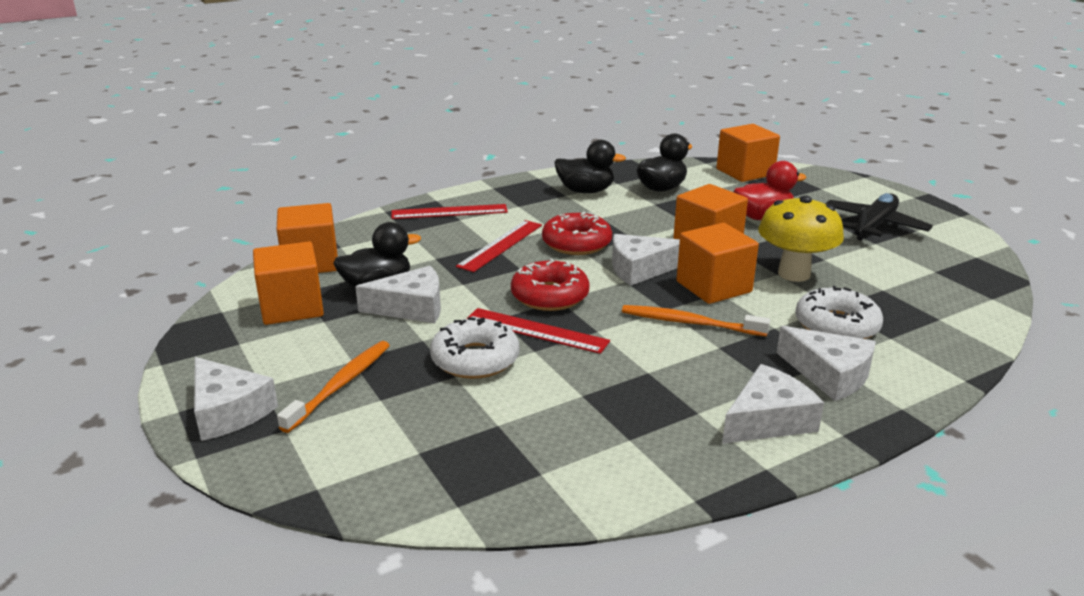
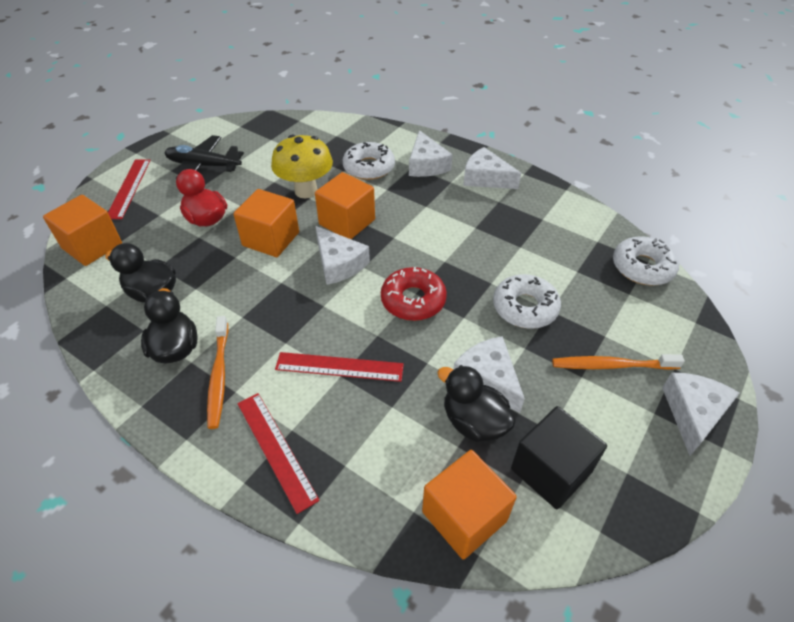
camera: 115 degrees left, 20 degrees up
(292, 307) = (551, 470): orange cube -> black cube
(451, 492) = (642, 267): none -> white donut
(536, 330) = (466, 290): red ruler -> red ruler (129, 188)
(576, 243) = (309, 315): red donut -> none
(689, 323) = (405, 223): orange toothbrush -> orange toothbrush (219, 376)
(829, 374) = (426, 164): white cheese -> white cheese turned 150 degrees clockwise

